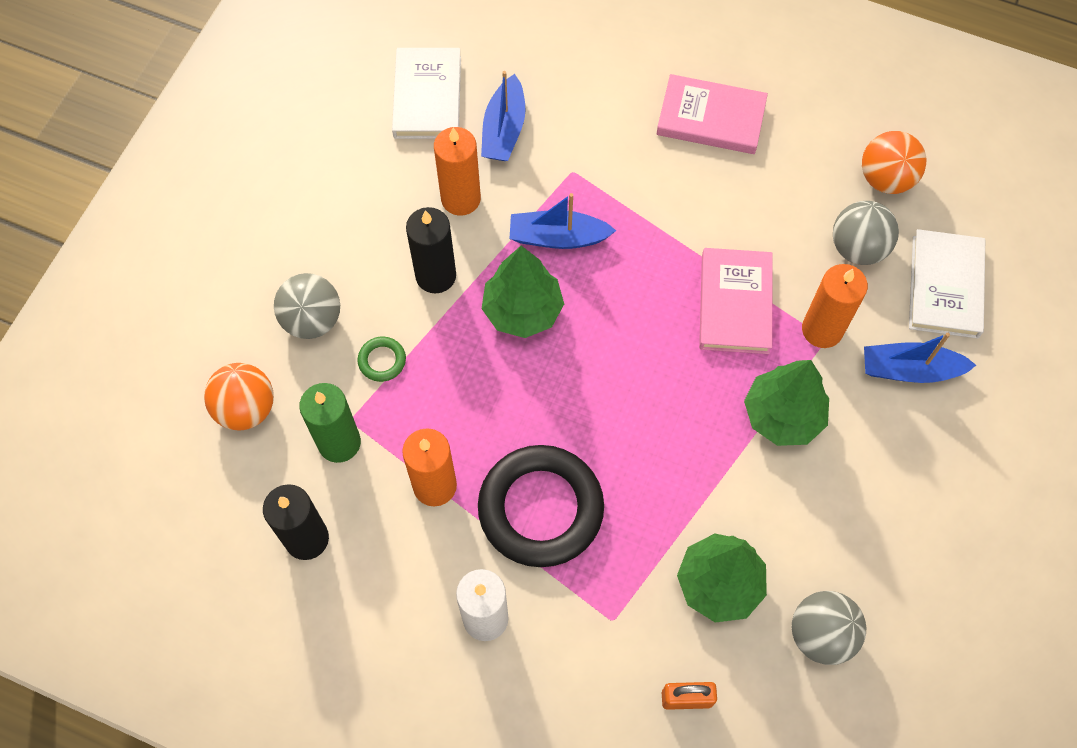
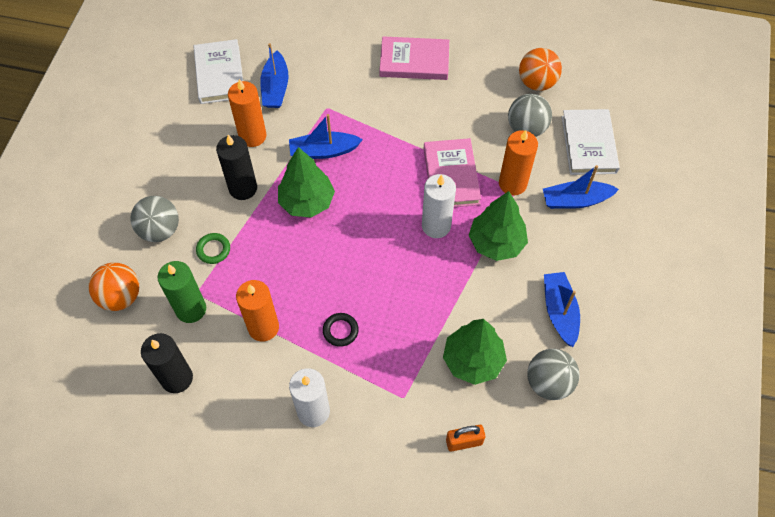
camera: 10 degrees left, 5 degrees down
(540, 509) = (340, 331): black ring -> black ring, size x0.40
(700, 376) = (436, 226): none -> white candle
(855, 533) = (559, 312): none -> blue boat

